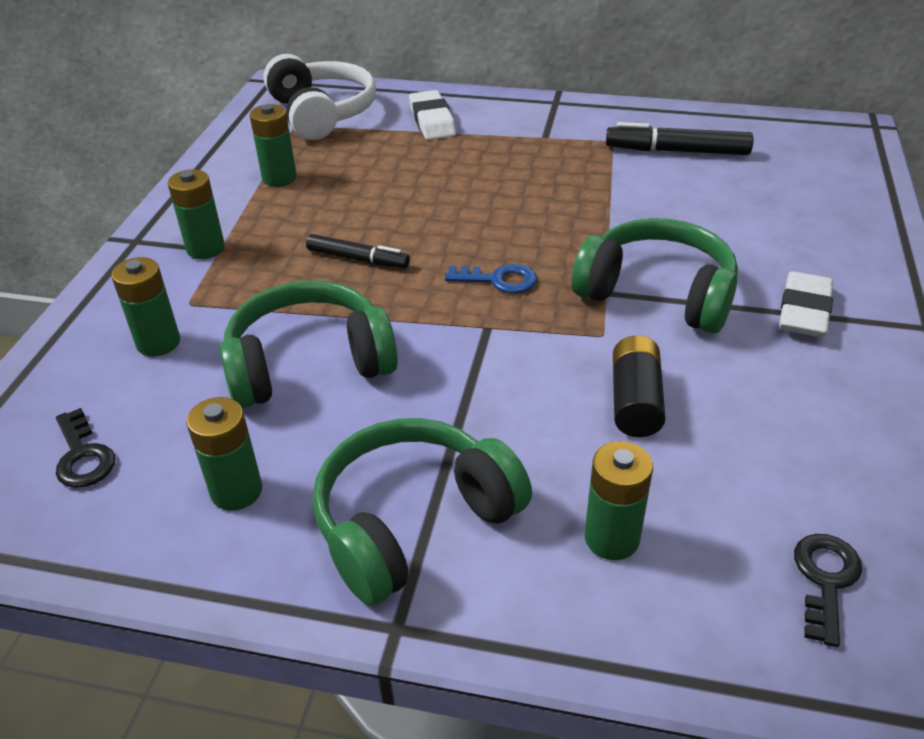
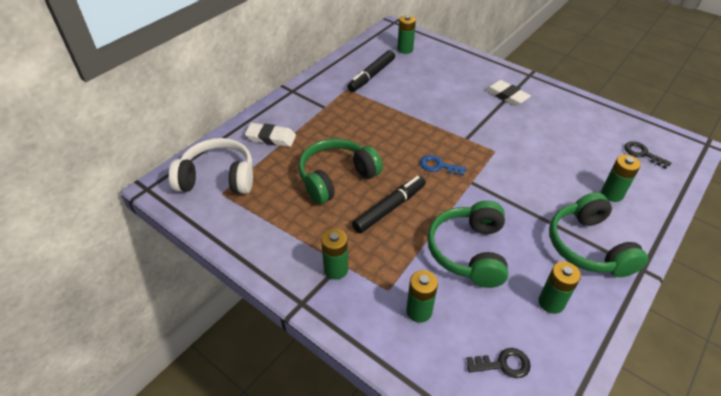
camera: 65 degrees left, 5 degrees up
(279, 178) = (281, 217): green battery -> green battery (405, 49)
(358, 259) = (389, 208): black marker -> black marker, size x1.52
(498, 280) = (438, 166): blue key -> blue key turned 105 degrees counterclockwise
(635, 401) = (540, 159): black battery -> none
(657, 293) = (475, 125): green headphones -> green headphones (336, 178)

